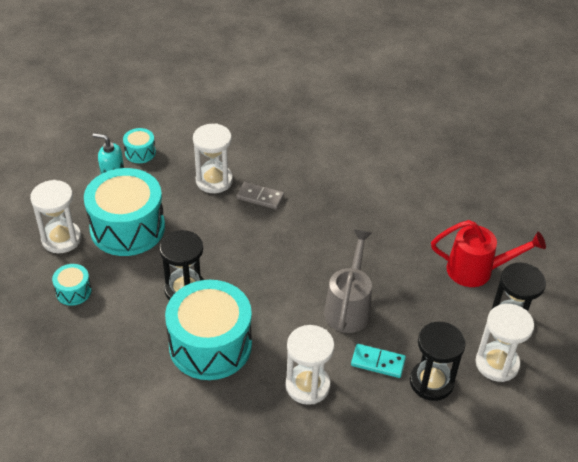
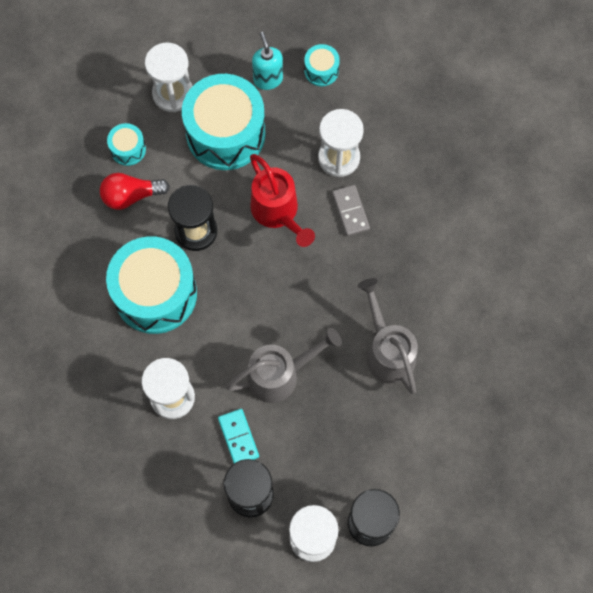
camera: 55 degrees right, 25 degrees up
(113, 312) = (131, 196): none -> red light bulb
(384, 238) = (387, 351): none -> grey watering can
(477, 270) = (412, 459): red watering can -> red watering can (278, 212)

